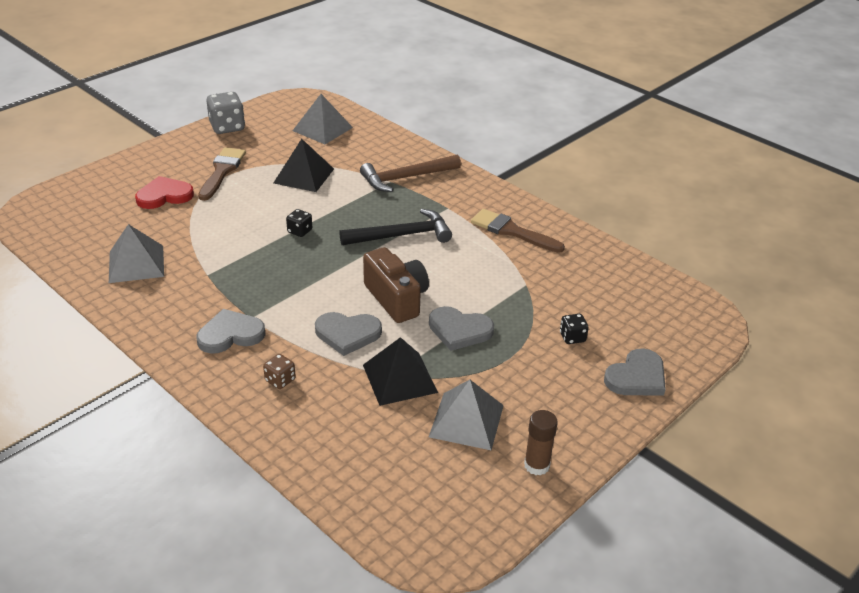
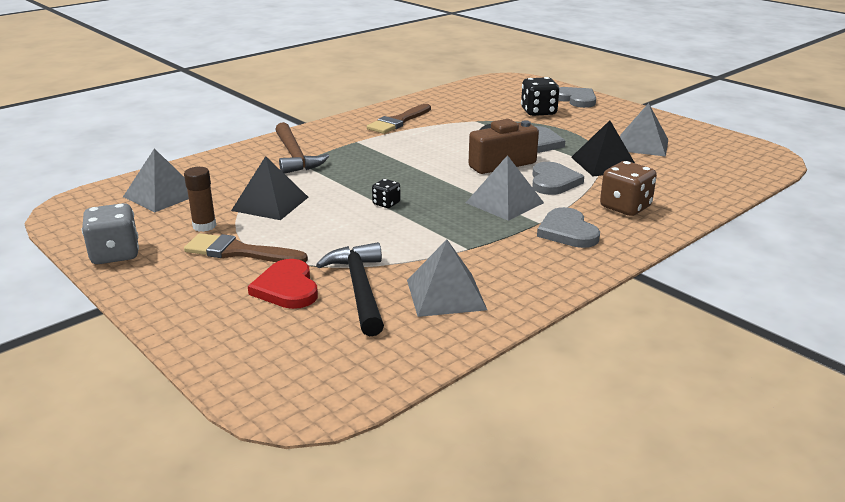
camera: 85 degrees left, 10 degrees down
(280, 380) = (625, 207): brown dice -> brown dice, size x1.84
(297, 298) = (504, 202): none -> grey pyramid
(402, 235) = (400, 160): black hammer -> black hammer (360, 288)
(536, 465) = (675, 128): brown glue stick -> brown glue stick (204, 226)
(572, 337) = (538, 112): black dice -> black dice, size x1.84

